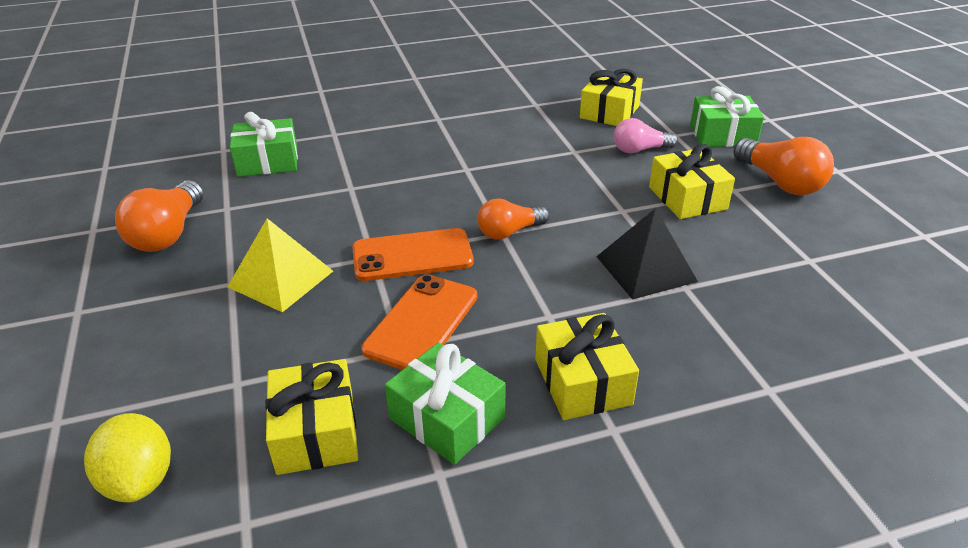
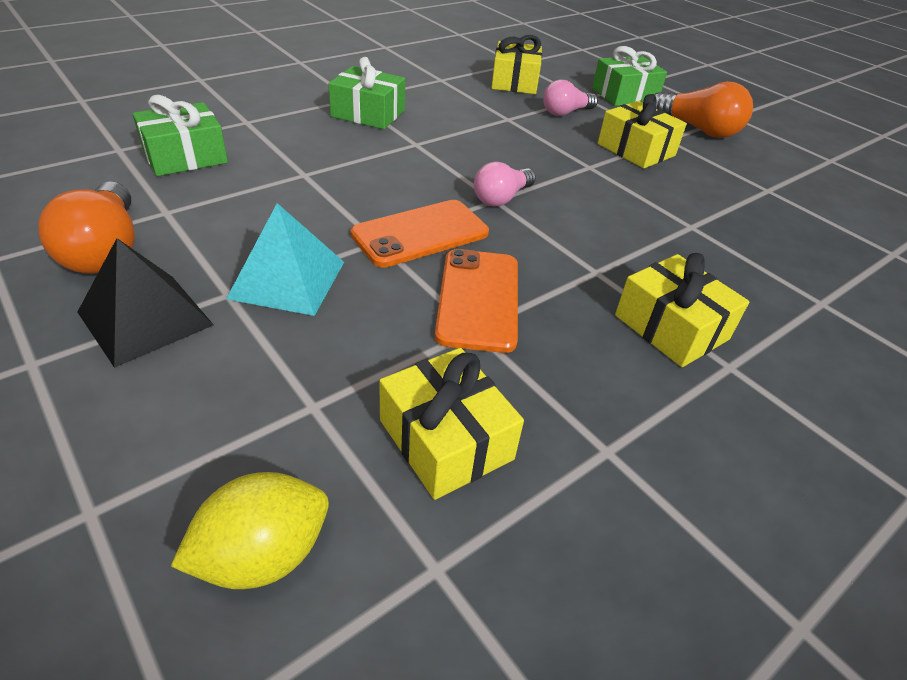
camera: 25 degrees left, 5 degrees up
(140, 480) = (263, 555): yellow lemon -> yellow lemon turned 75 degrees counterclockwise
(281, 278) = (288, 279): yellow pyramid -> turquoise pyramid
(447, 418) = (573, 391): green gift -> green gift (368, 113)
(509, 232) = (501, 198): orange light bulb -> pink light bulb
(646, 268) = (648, 215): black pyramid -> black pyramid (145, 318)

